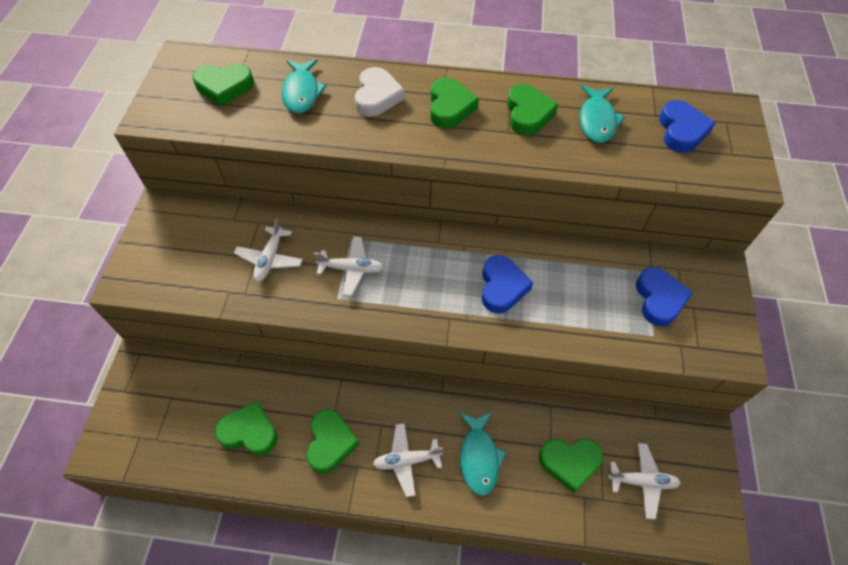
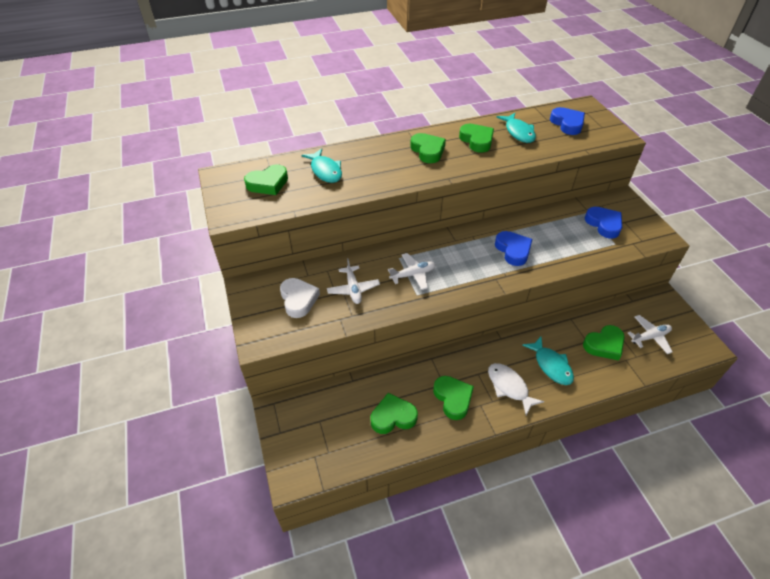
camera: 25 degrees left, 10 degrees down
(377, 96) = (377, 158): white heart -> white heart (298, 299)
(406, 460) = (509, 387): white plane -> white fish

